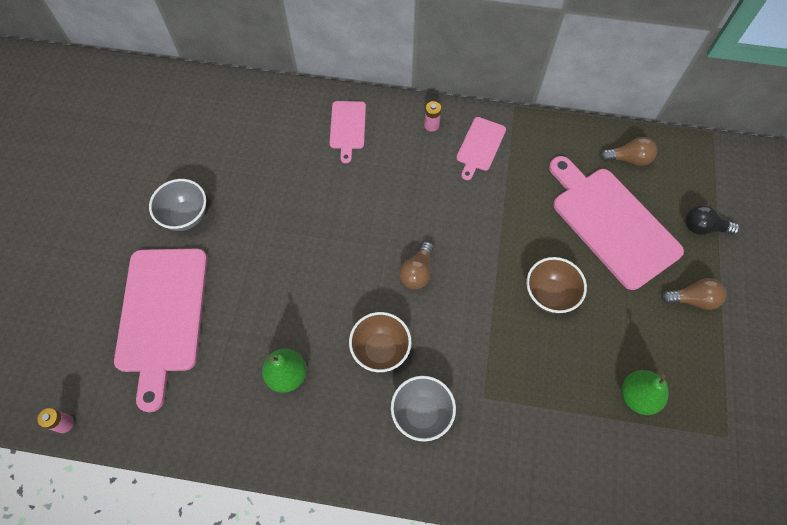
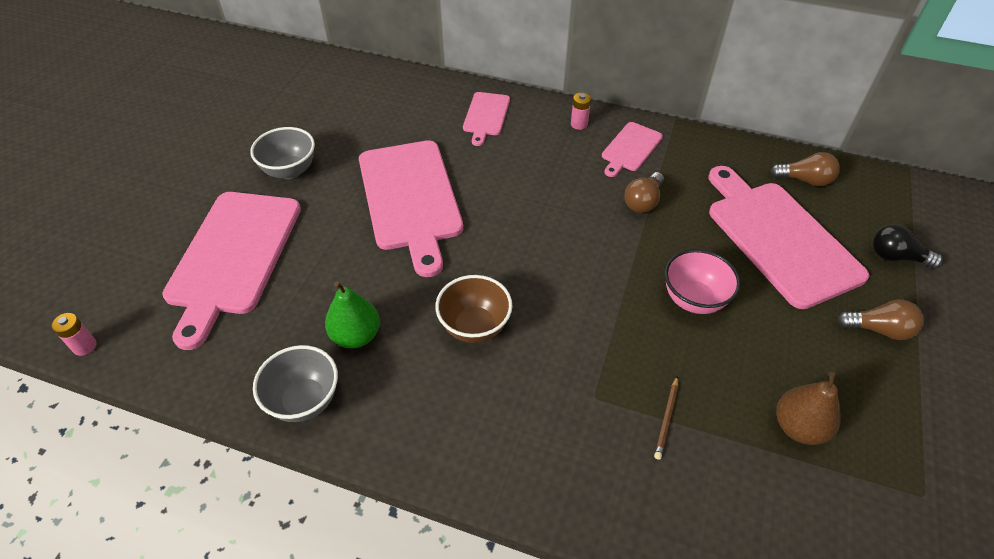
camera: 10 degrees right, 15 degrees down
(300, 230) = (410, 199): none -> pink cutting board
(417, 272) = (535, 255): brown light bulb -> brown light bulb (643, 202)
(422, 413) = (511, 402): grey bowl -> grey bowl (304, 400)
(540, 406) = (666, 419): none -> brown pencil
(549, 295) = (693, 299): brown bowl -> pink bowl
(637, 396) = (798, 427): green pear -> brown pear

